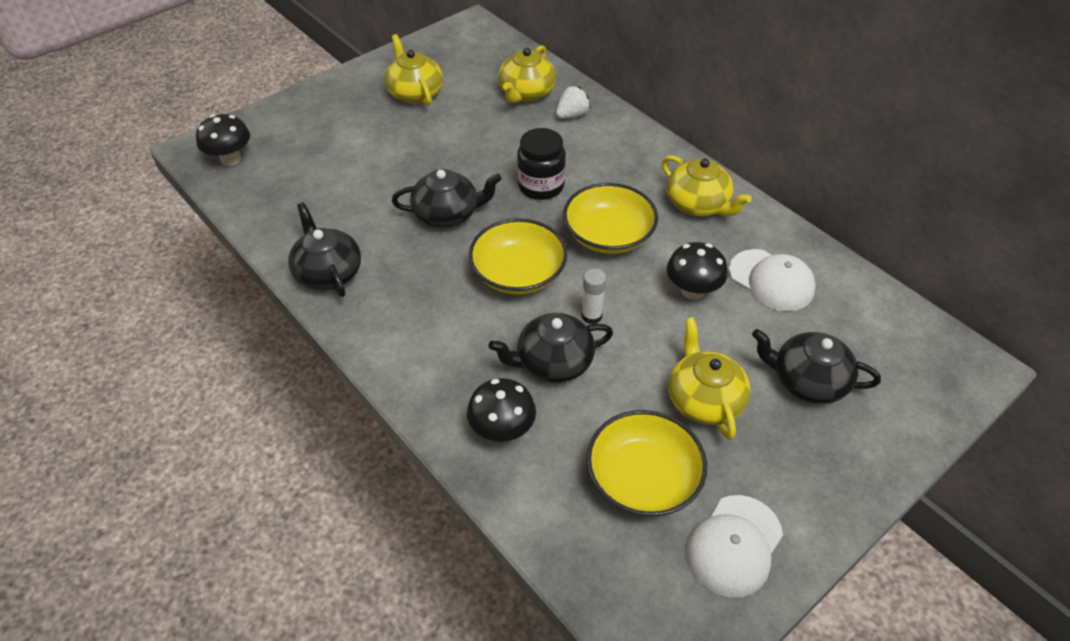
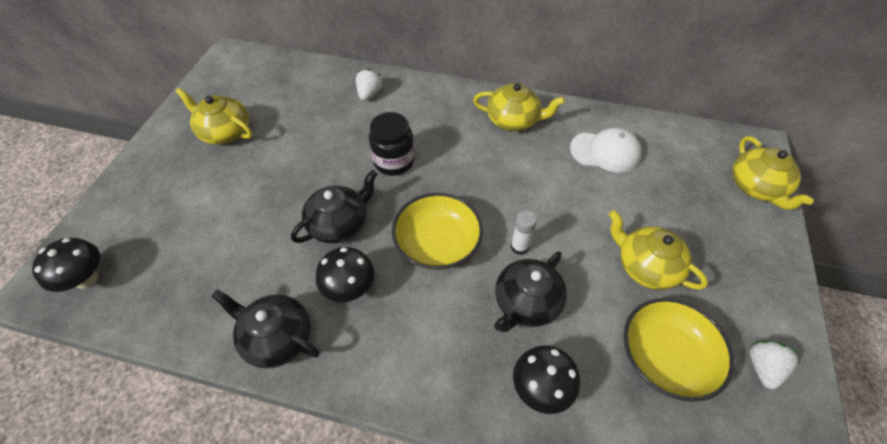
camera: 35 degrees left, 5 degrees up
(526, 93) = (319, 92): yellow teapot -> yellow teapot (756, 187)
(608, 235) = (475, 175): yellow bowl -> none
(692, 290) = (566, 187): black mushroom -> black mushroom (349, 288)
(734, 545) = (762, 367): white cap -> white strawberry
(807, 381) = (689, 212): black teapot -> none

